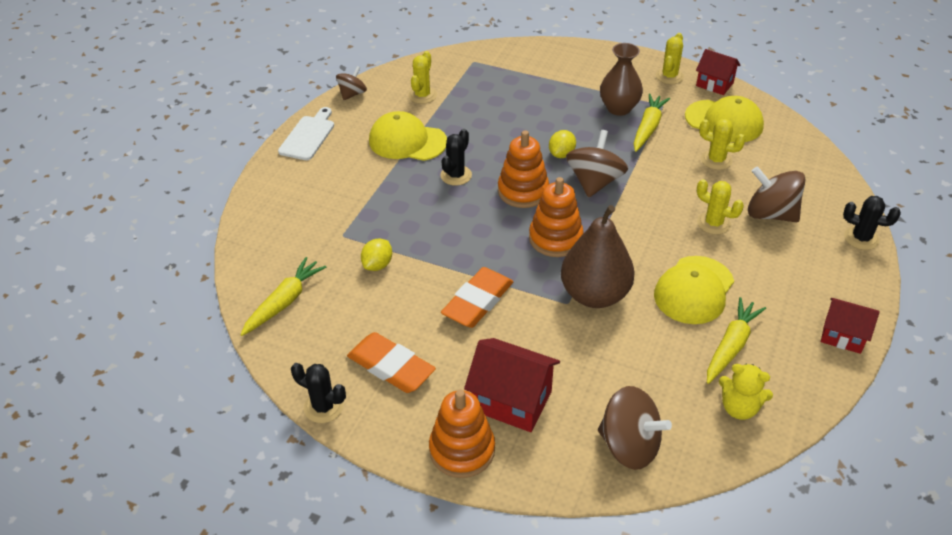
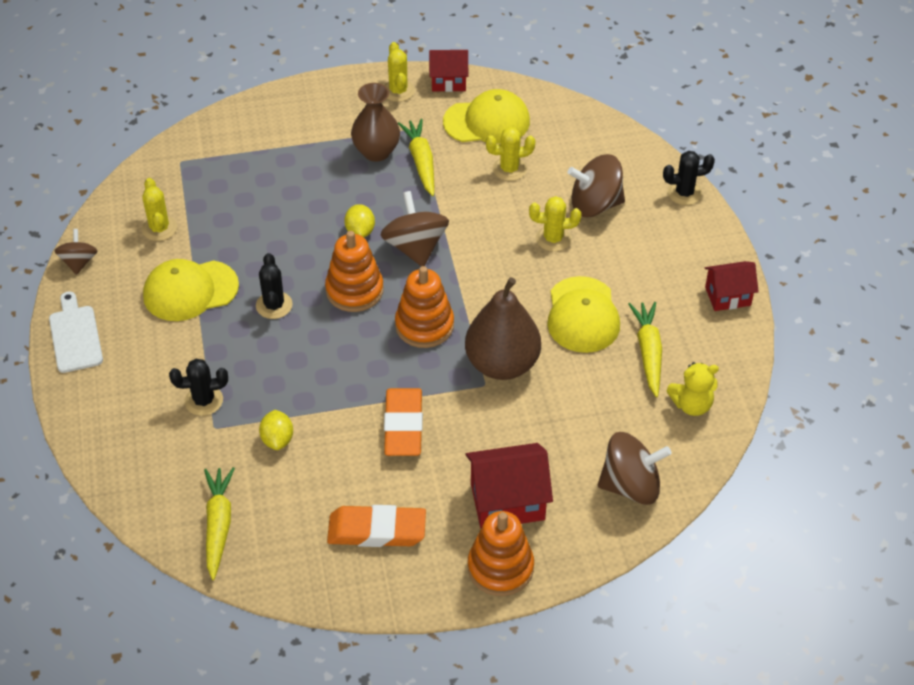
camera: 35 degrees left, 5 degrees up
(323, 407) = (348, 601): black cactus -> black cactus (204, 401)

